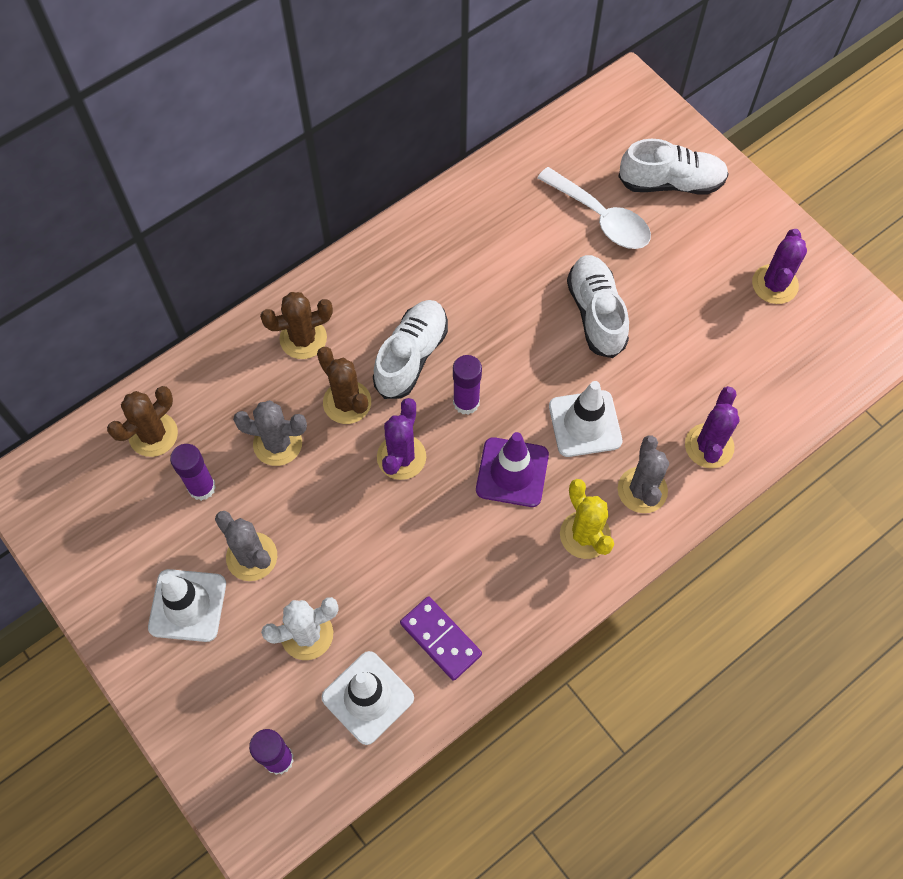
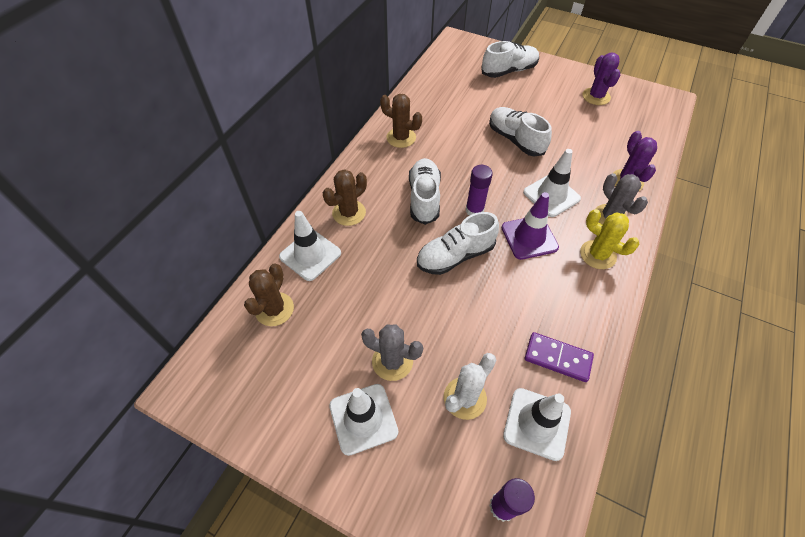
camera: 25 degrees left, 10 degrees down
(202, 487) = (329, 330): purple glue stick -> none
(227, 380) = (310, 255): none -> white traffic cone
(277, 443) = (368, 280): grey cactus -> none
(347, 402) = (400, 238): brown cactus -> brown cactus (401, 138)
(401, 457) = (455, 256): purple cactus -> white shoe
(601, 218) = (484, 96): white spoon -> none

